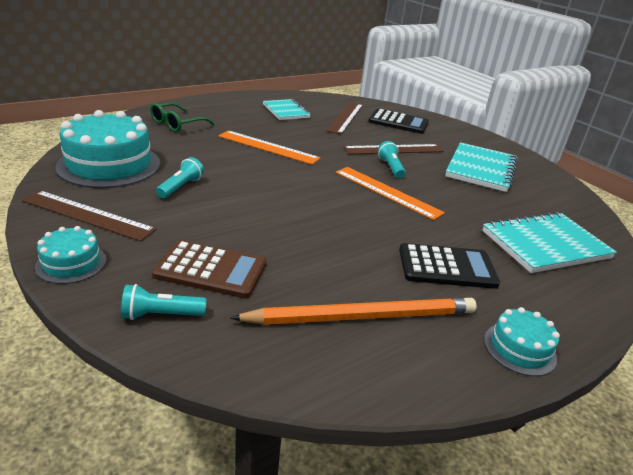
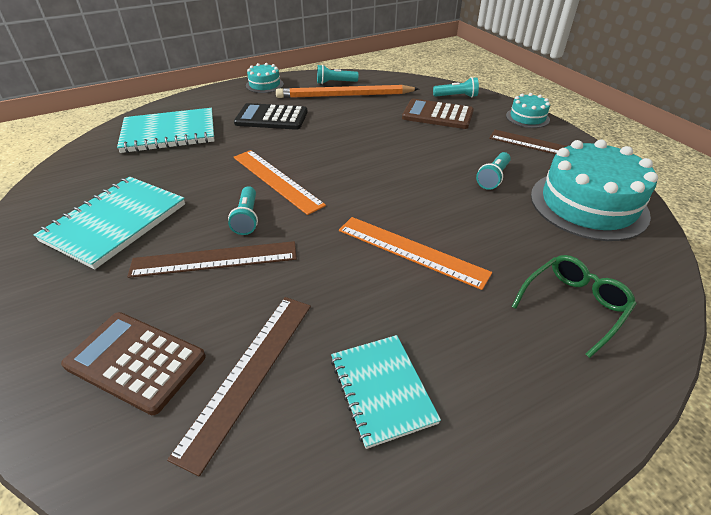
camera: 170 degrees left, 10 degrees up
(393, 358) = (335, 83): none -> turquoise flashlight
(398, 122) = (135, 361): black calculator -> brown calculator

